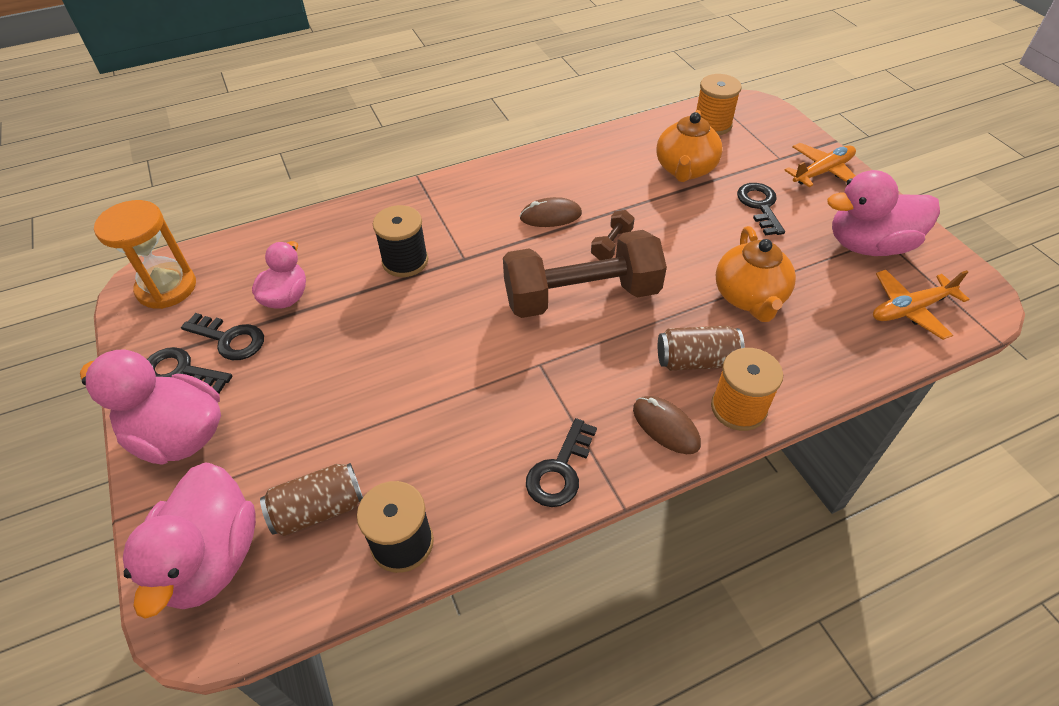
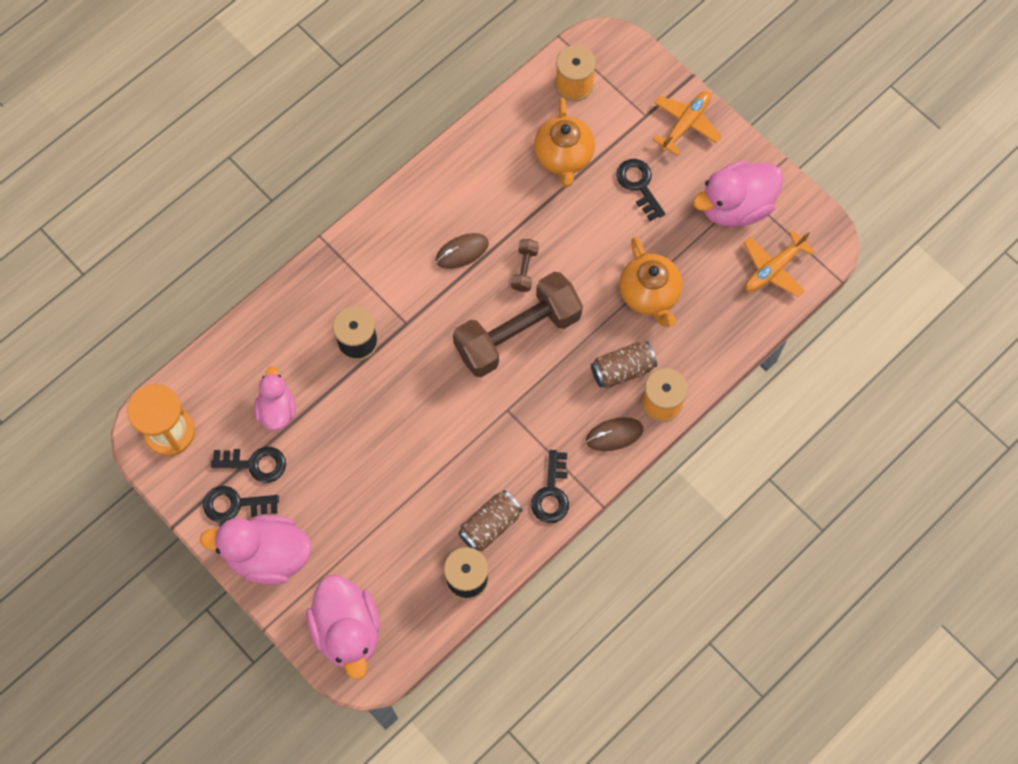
camera: 20 degrees left, 20 degrees up
(318, 509) = (400, 575): brown can -> brown can (490, 525)
(666, 427) = (614, 435): brown mouse -> brown mouse turned 45 degrees counterclockwise

